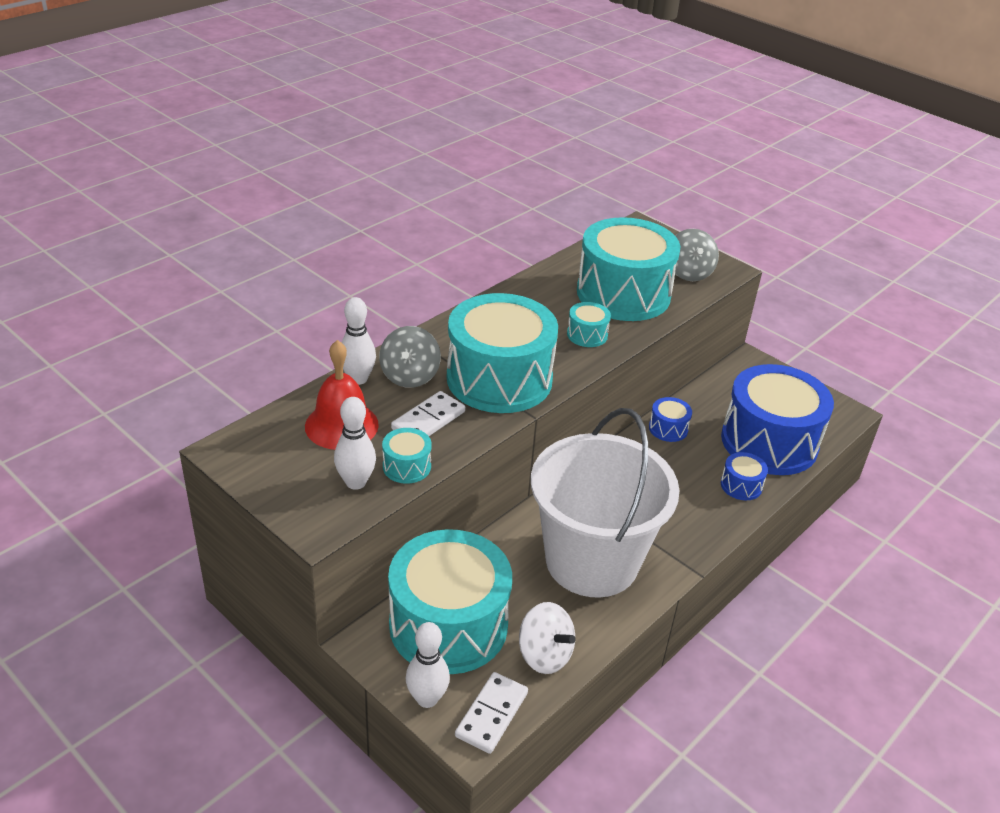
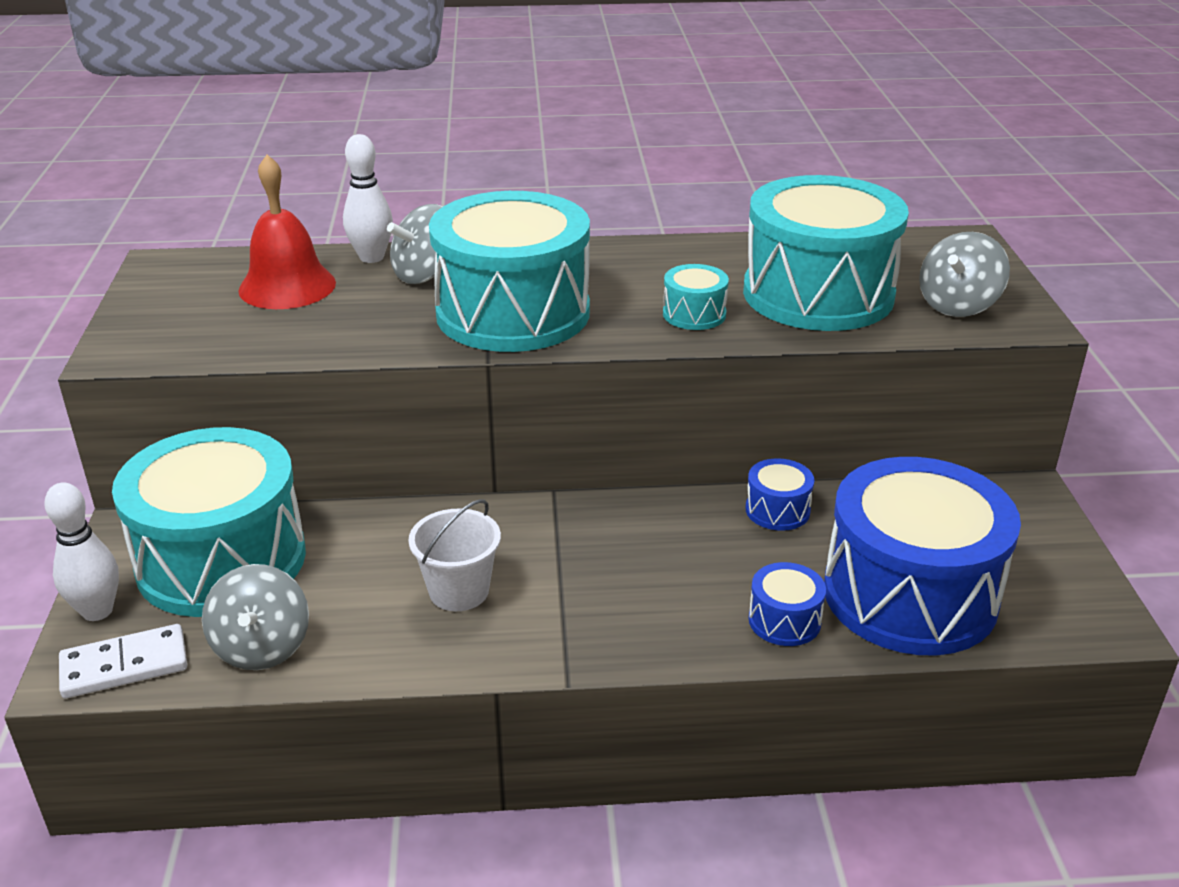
camera: 45 degrees right, 5 degrees down
(356, 482) = (213, 335): white bowling pin -> none
(406, 466) = (280, 344): turquoise drum -> none
(428, 420) = (373, 316): white domino -> none
(544, 655) = (262, 647): white spinning top -> grey spinning top
(591, 561) = (459, 591): white bucket -> white bucket, size x0.41

